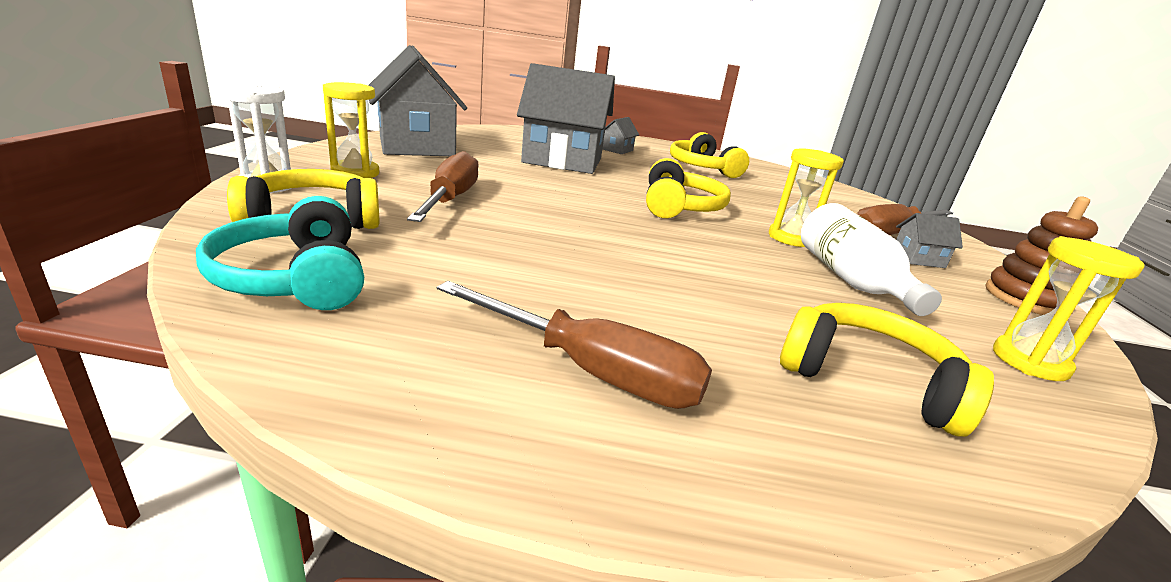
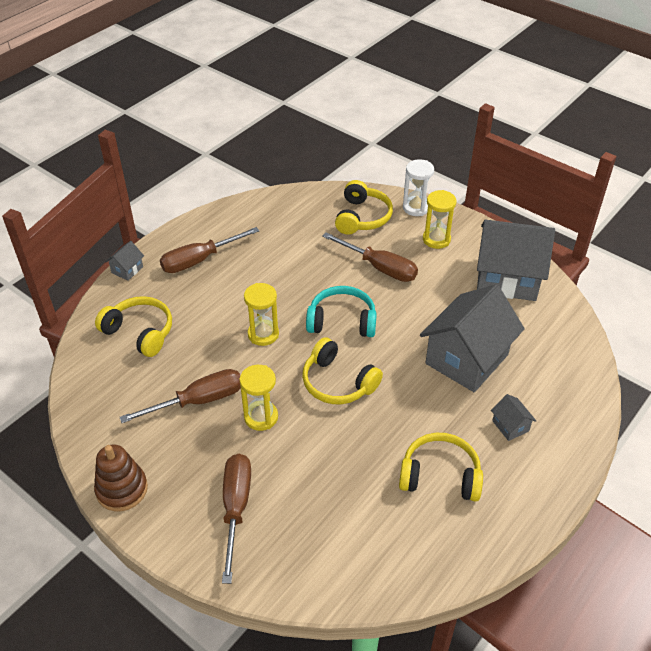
camera: 125 degrees right, 20 degrees up
(296, 278) = (301, 208): turquoise headphones -> turquoise headphones (342, 321)
(850, 280) = (198, 401): white bottle -> brown screwdriver
(868, 381) = (139, 332): yellow headphones -> yellow headphones turned 120 degrees counterclockwise
(918, 259) = (195, 479): grey house -> grey house (127, 270)
(1029, 362) = (99, 409): yellow hourglass -> yellow hourglass (263, 334)

